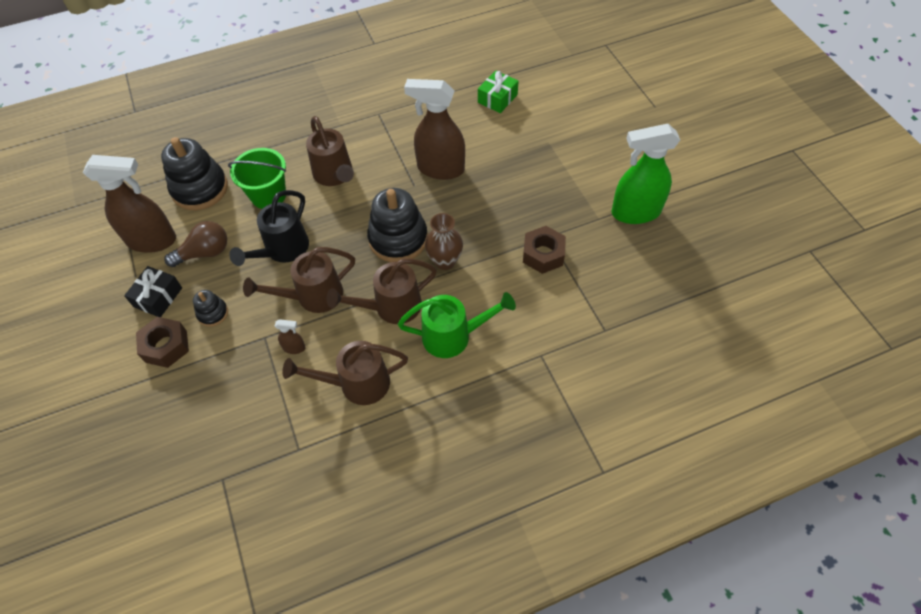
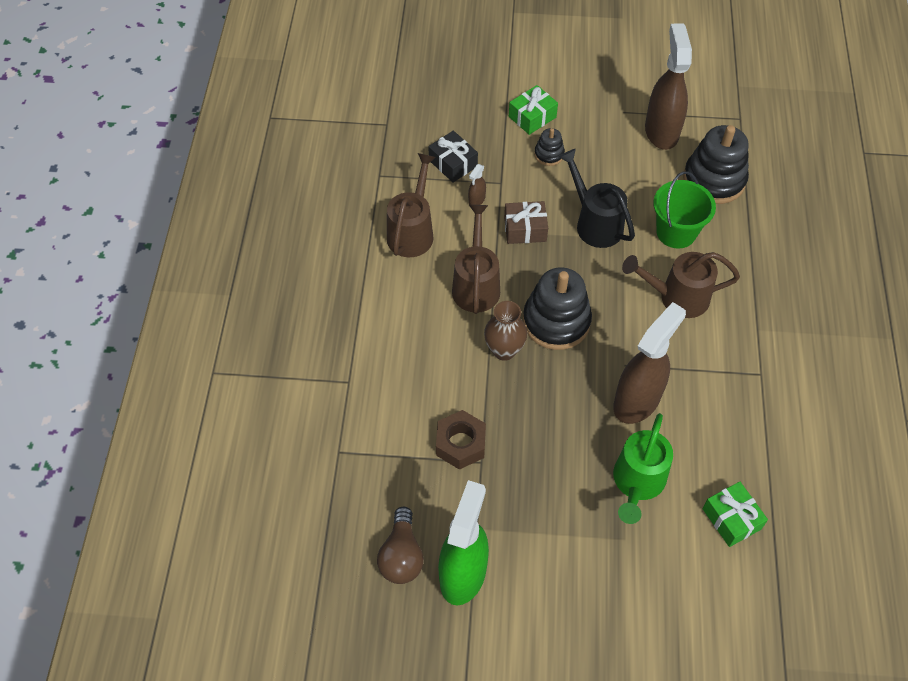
camera: 115 degrees right, 0 degrees up
(152, 240) = (661, 131): brown spray bottle -> brown spray bottle turned 150 degrees clockwise
(158, 297) = (589, 122): black gift -> black gift (453, 163)
(166, 346) = (532, 117): brown nut -> green gift
(204, 253) = (624, 165): brown light bulb -> brown light bulb (401, 555)
(312, 296) = (525, 229): brown watering can -> brown gift
(454, 336) = (413, 321): green watering can -> green watering can (637, 483)

